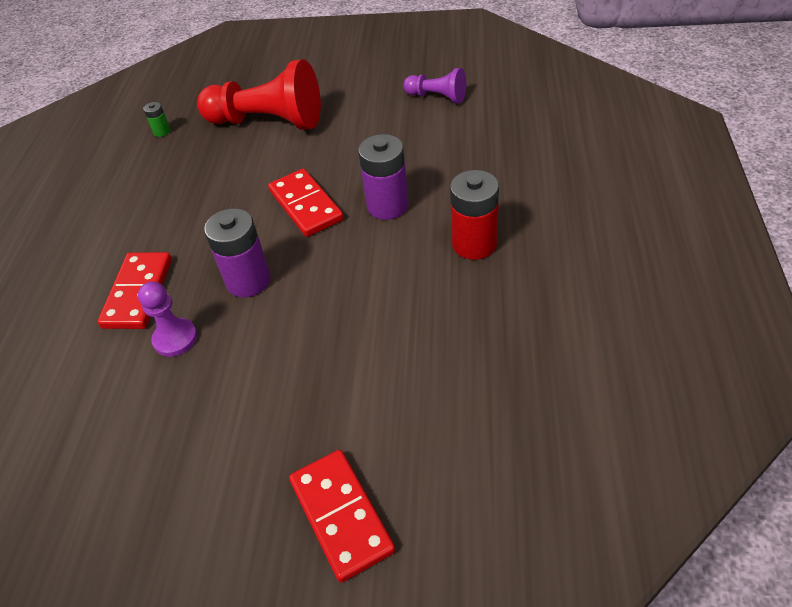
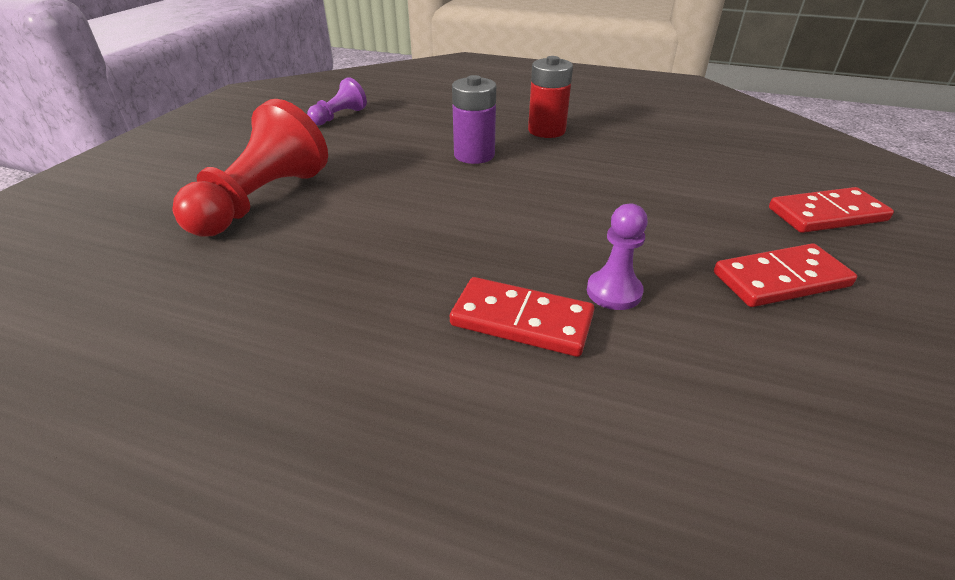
camera: 80 degrees left, 10 degrees down
(162, 131) = (168, 285): green battery -> none
(248, 281) = (539, 235): purple battery -> none
(305, 205) = (440, 192): red domino -> red domino (781, 280)

